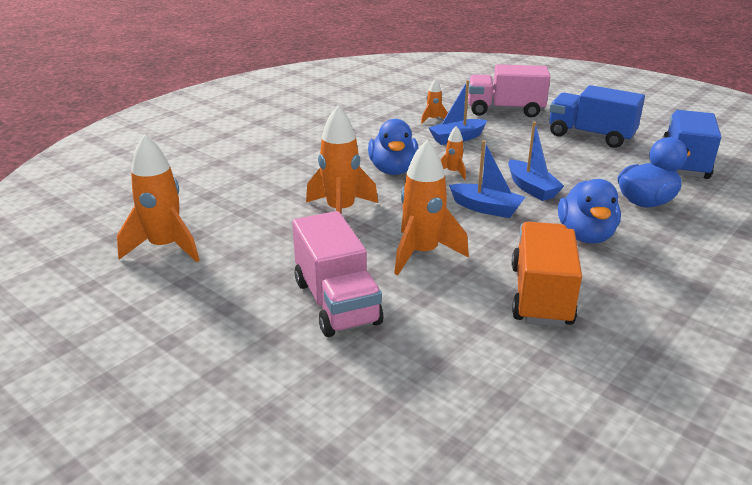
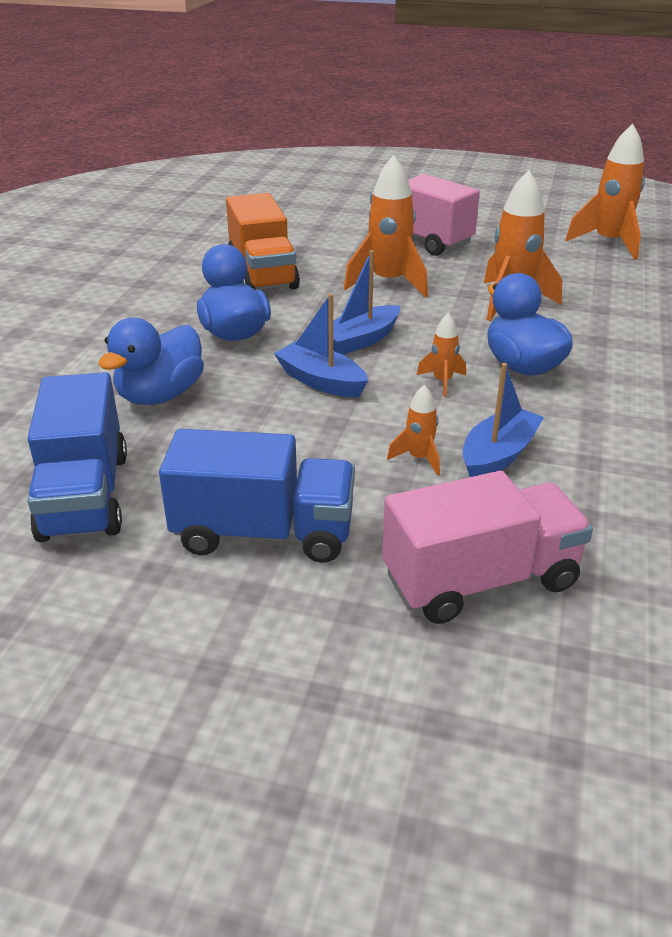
camera: 155 degrees right, 5 degrees up
(433, 120) = (589, 498): orange rocket -> orange rocket (419, 458)
(486, 208) = (361, 340): blue boat -> blue boat turned 45 degrees counterclockwise

